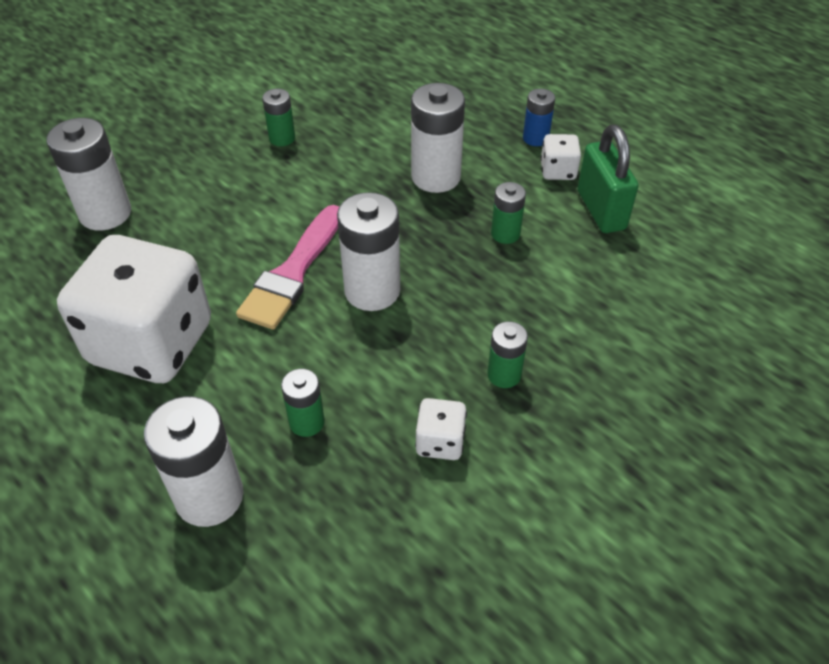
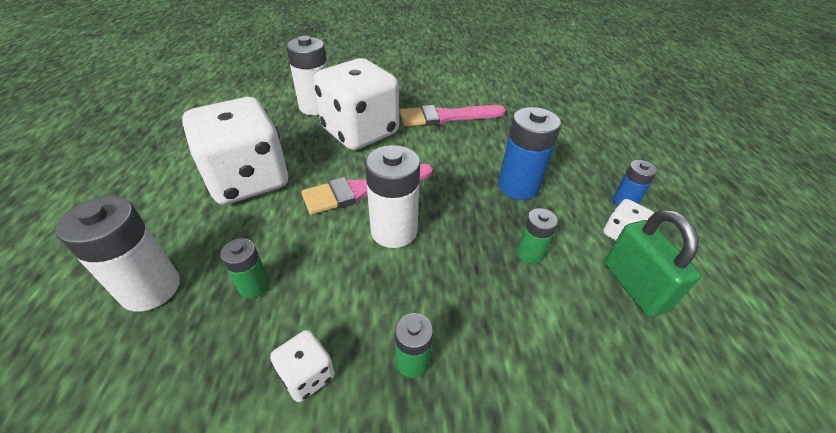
camera: 40 degrees right, 5 degrees down
(206, 213) = (360, 132): none -> white dice
(282, 138) = (446, 117): green battery -> pink brush
(436, 177) = (518, 186): white battery -> blue battery
(601, 210) = (634, 286): green padlock -> green padlock turned 45 degrees counterclockwise

